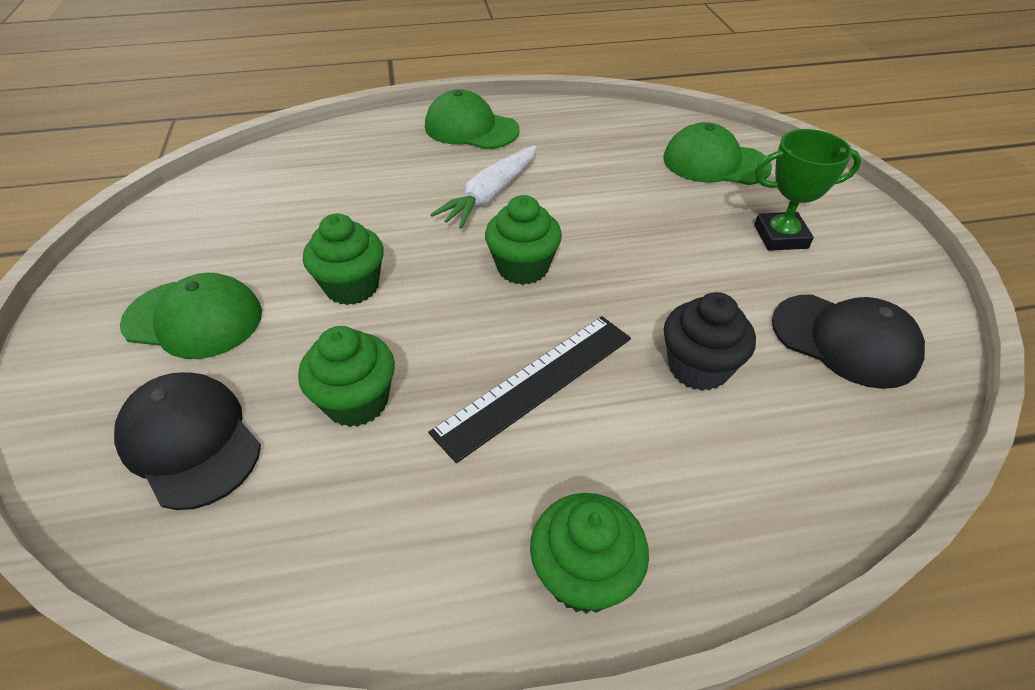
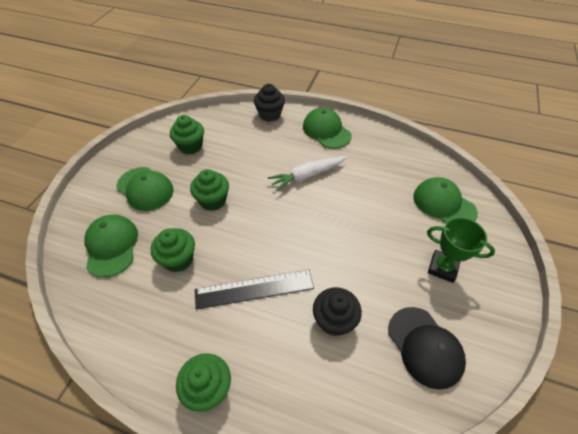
camera: 30 degrees right, 5 degrees up
(190, 441) = (111, 246): black cap -> green cap
(357, 135) = (270, 115): none -> black cupcake
(522, 267) = (292, 224): green cupcake -> green cupcake (190, 146)

